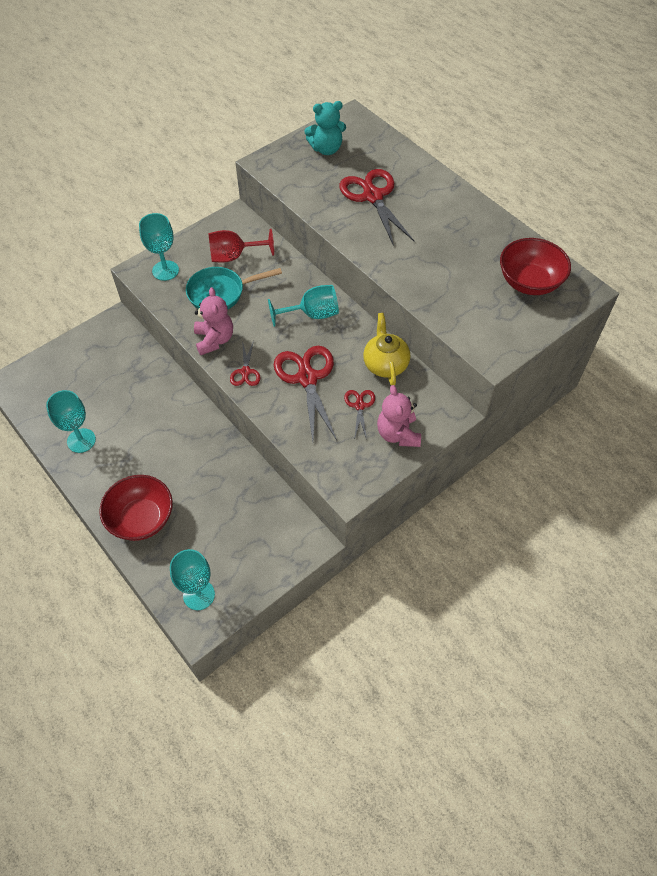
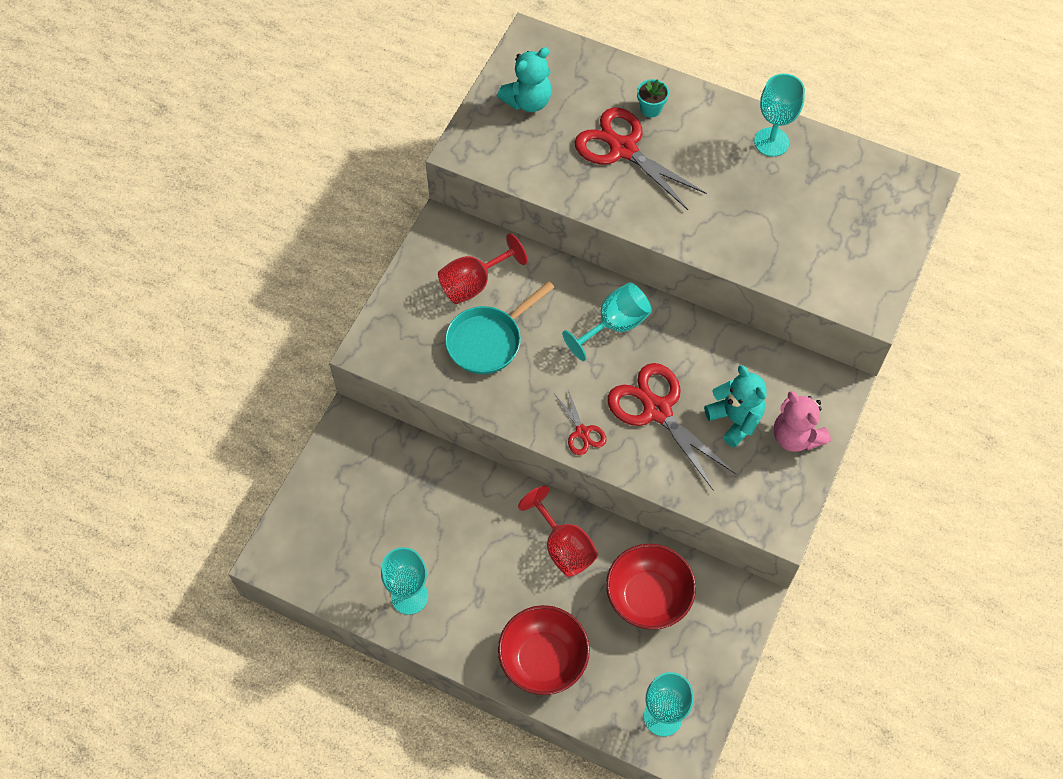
camera: 25 degrees left, 5 degrees up
(165, 270) = (401, 337): turquoise goblet -> turquoise goblet (771, 142)
(203, 452) = (563, 547): none -> red goblet
(214, 340) = (520, 406): pink teddy bear -> none
(359, 405) = (735, 419): red scissors -> turquoise teddy bear
(385, 364) = (734, 355): yellow teapot -> none
(408, 179) = (650, 109): none -> turquoise flower pot
(529, 282) = (860, 197): red bowl -> red bowl (648, 597)

